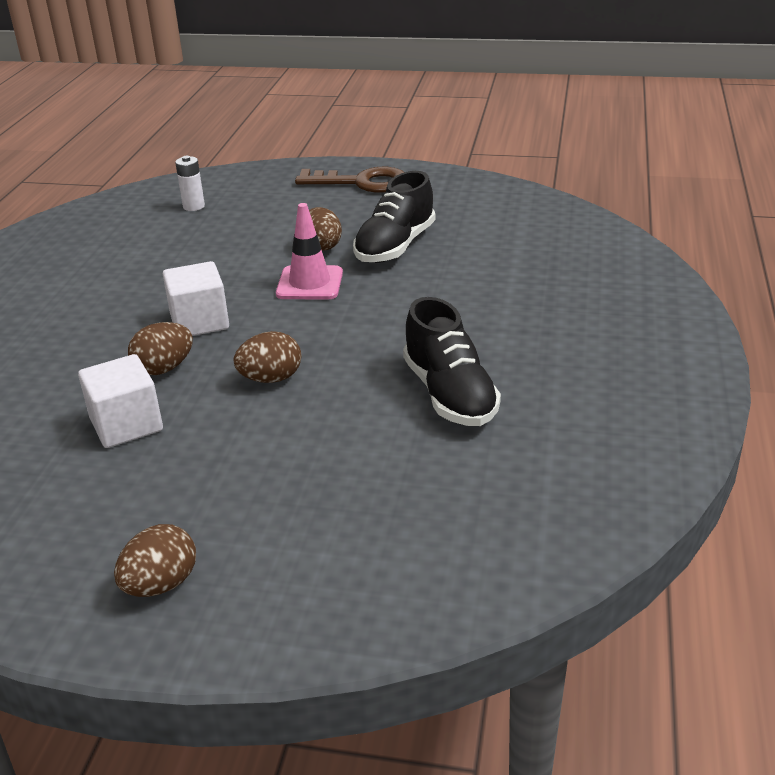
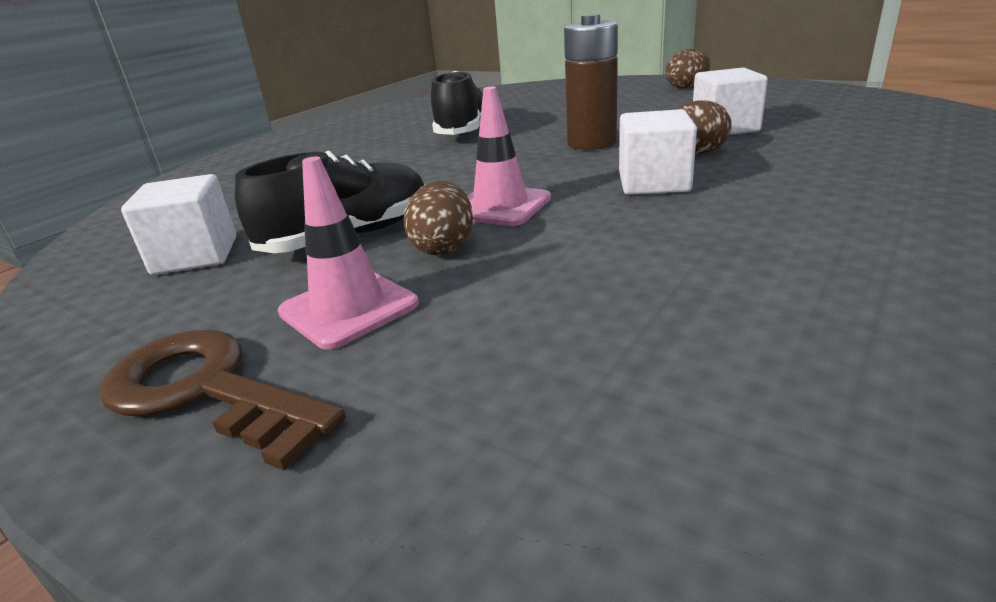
camera: 155 degrees left, 5 degrees down
(193, 206) = (645, 404): white battery -> none
(271, 379) = (591, 143): brown egg -> brown battery
(341, 213) = (348, 308): none -> pink traffic cone
(479, 221) = (196, 256): none -> white cube

